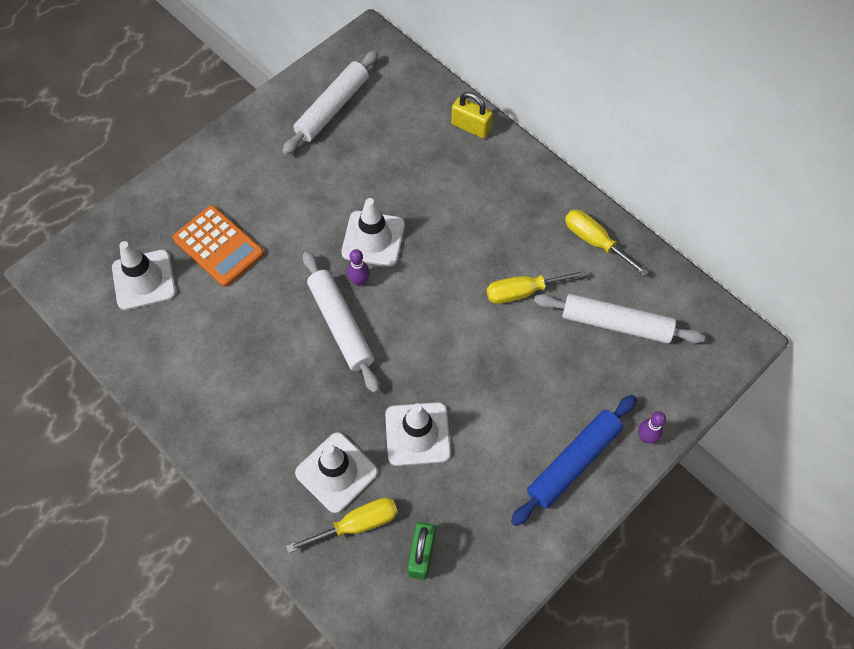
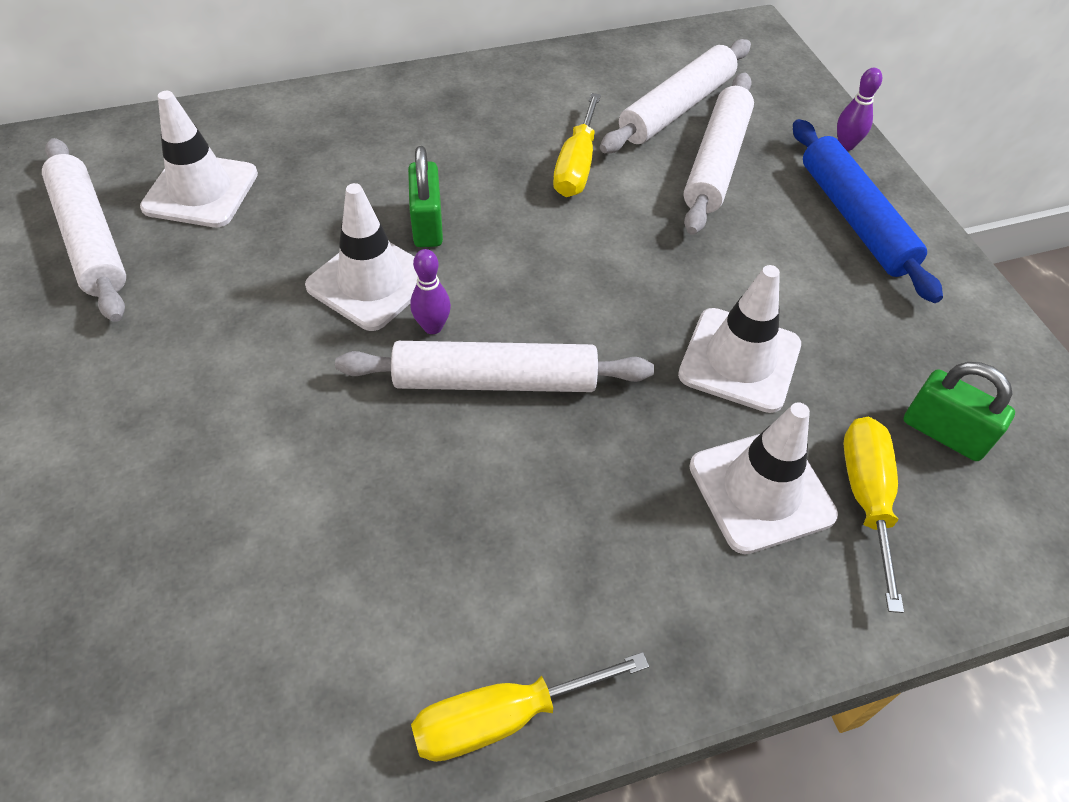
camera: 65 degrees left, 10 degrees down
(144, 280) = (171, 665): white traffic cone -> white traffic cone (201, 191)
(218, 246) = (206, 499): orange calculator -> none
(428, 242) = (427, 224): none -> green padlock
(471, 127) = (280, 113): yellow padlock -> none
(576, 366) = (716, 162): none -> white rolling pin
(595, 241) = (549, 80): yellow screwdriver -> yellow screwdriver (502, 717)

